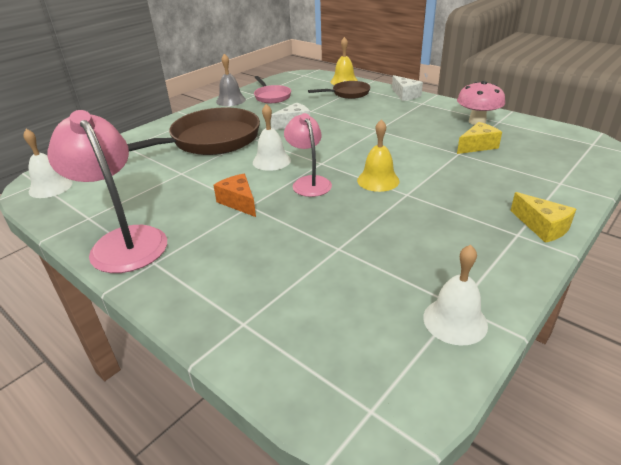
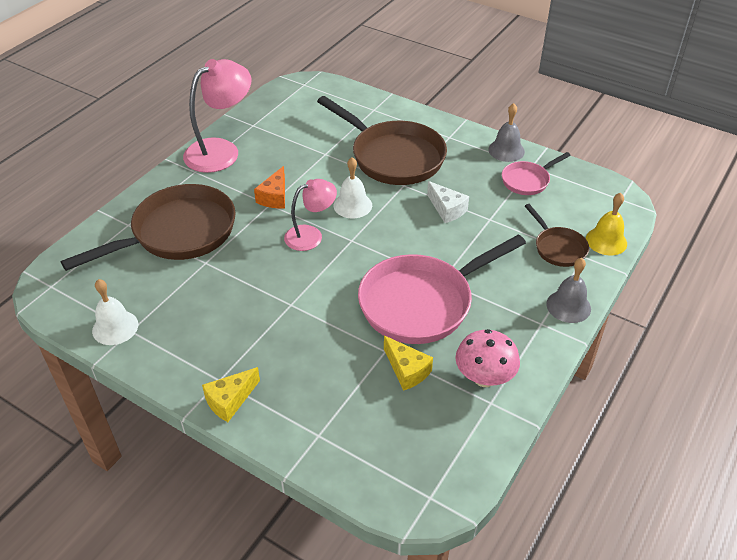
camera: 80 degrees right, 10 degrees up
(50, 187) = (297, 92): white bell -> none
(239, 202) = (275, 197): orange cheese -> orange cheese turned 150 degrees clockwise
(278, 272) = (178, 233): none -> brown pan
(378, 180) = (316, 283): yellow bell -> none
(403, 137) = (422, 303): none -> pink pan
(405, 95) = (568, 306): white cheese -> grey bell

